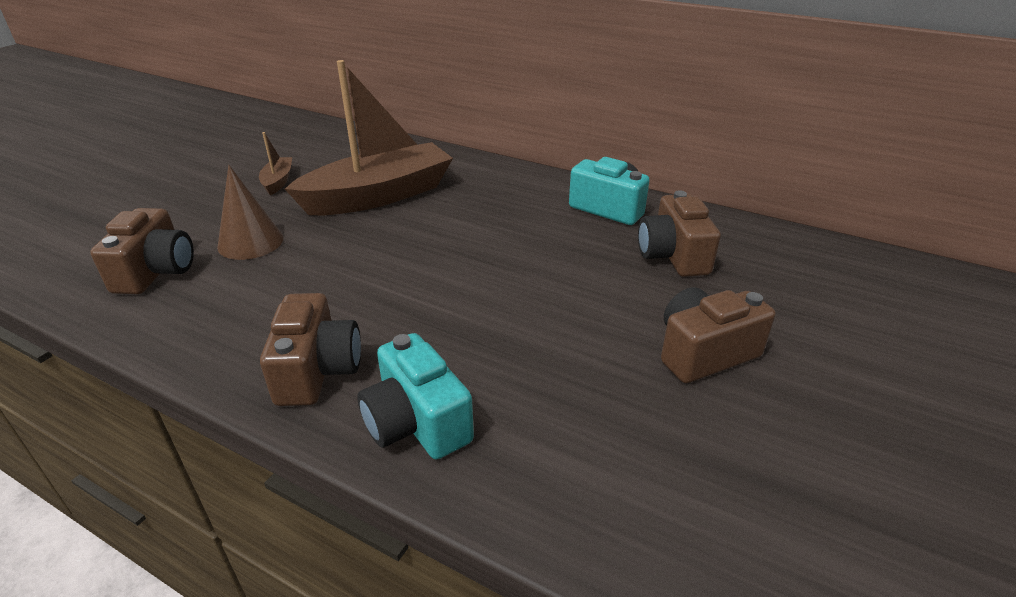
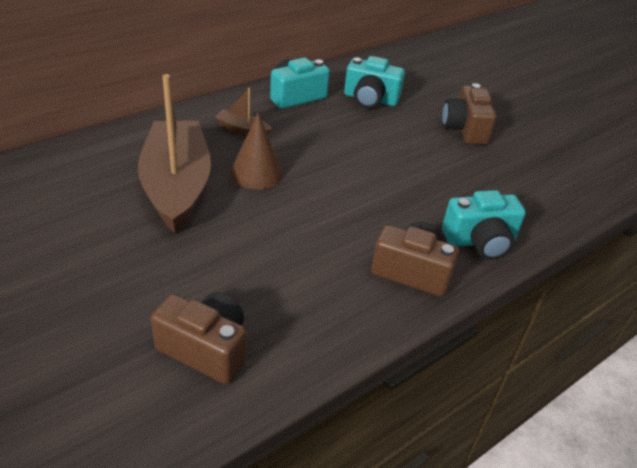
camera: 70 degrees left, 5 degrees up
(250, 242) = (198, 278): brown cone -> brown cone (256, 173)
(278, 181) = (79, 240): brown boat -> brown boat (242, 130)
(673, 255) = (370, 99): brown camera -> turquoise camera

